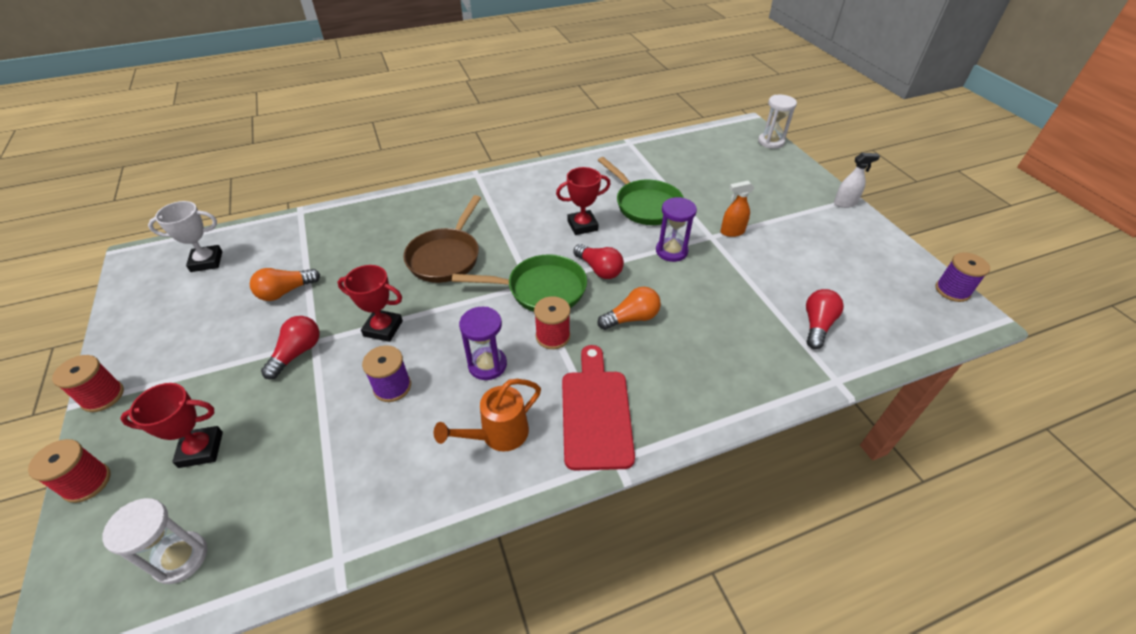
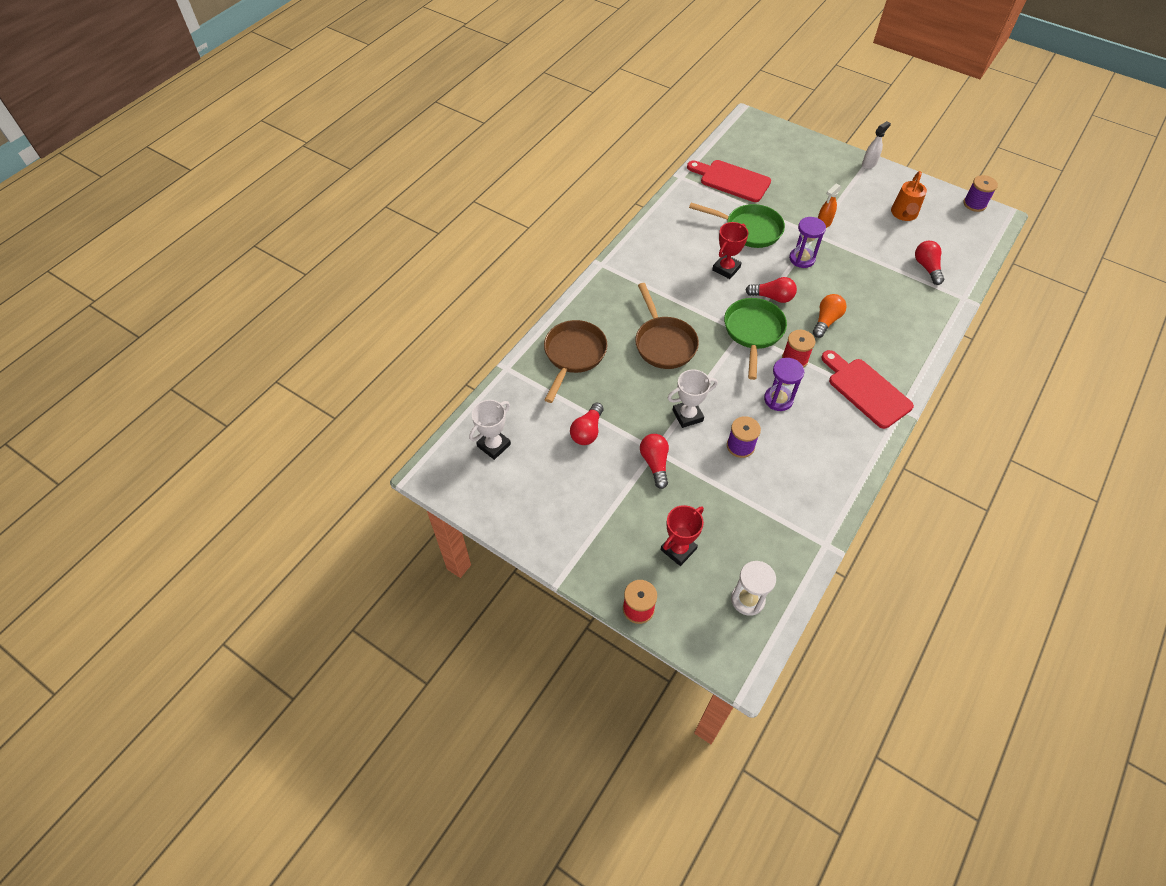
camera: 35 degrees left, 10 degrees up
(103, 396) = (568, 566): red spool -> none
(285, 292) = (587, 431): orange light bulb -> red light bulb
(361, 228) = (573, 355): none -> brown pan
(383, 328) = (687, 415): red trophy -> white trophy
(498, 435) = (830, 434): orange watering can -> orange watering can (904, 214)
(541, 290) = (753, 332): green pan -> green pan turned 45 degrees counterclockwise
(675, 162) = (731, 180): none -> red cutting board
(771, 142) = (778, 129): white hourglass -> none

